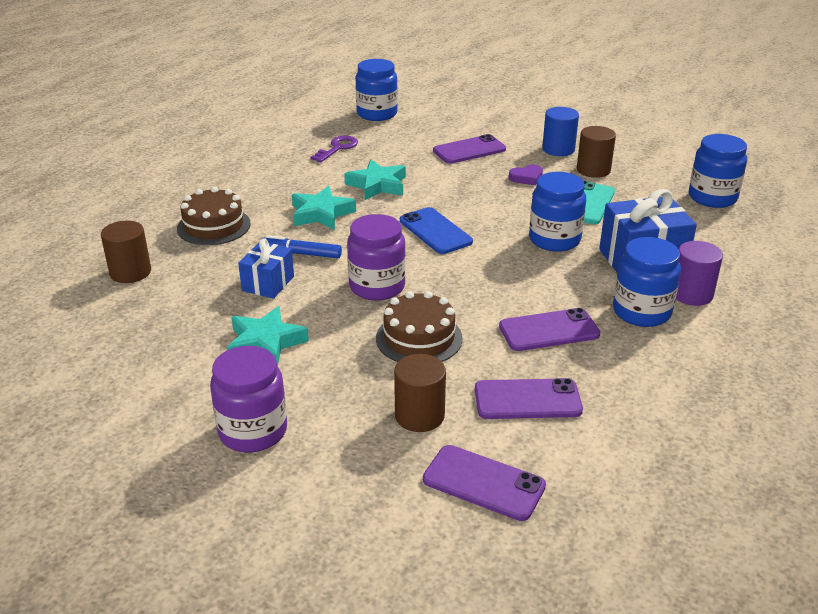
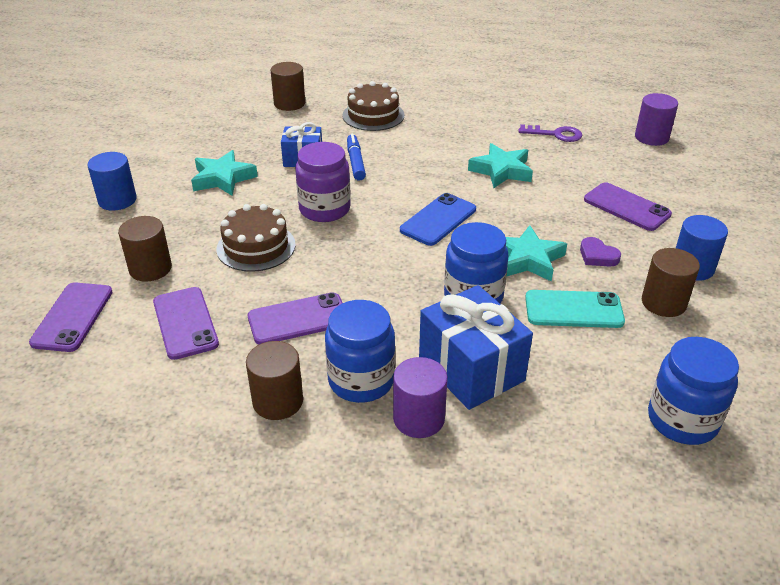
camera: 70 degrees right, 5 degrees up
(253, 431) = (117, 200): purple jar -> blue cylinder
(321, 214) = (427, 155): turquoise star -> turquoise star (527, 259)
(377, 114) = (651, 137): blue jar -> purple cylinder
(549, 330) = (298, 319): purple phone -> purple phone turned 75 degrees counterclockwise
(656, 358) = (278, 401): none -> brown cylinder

